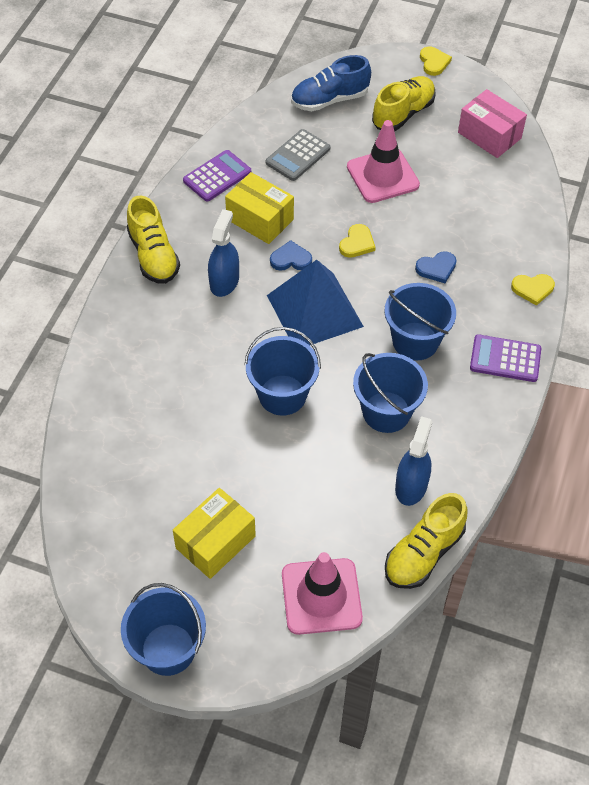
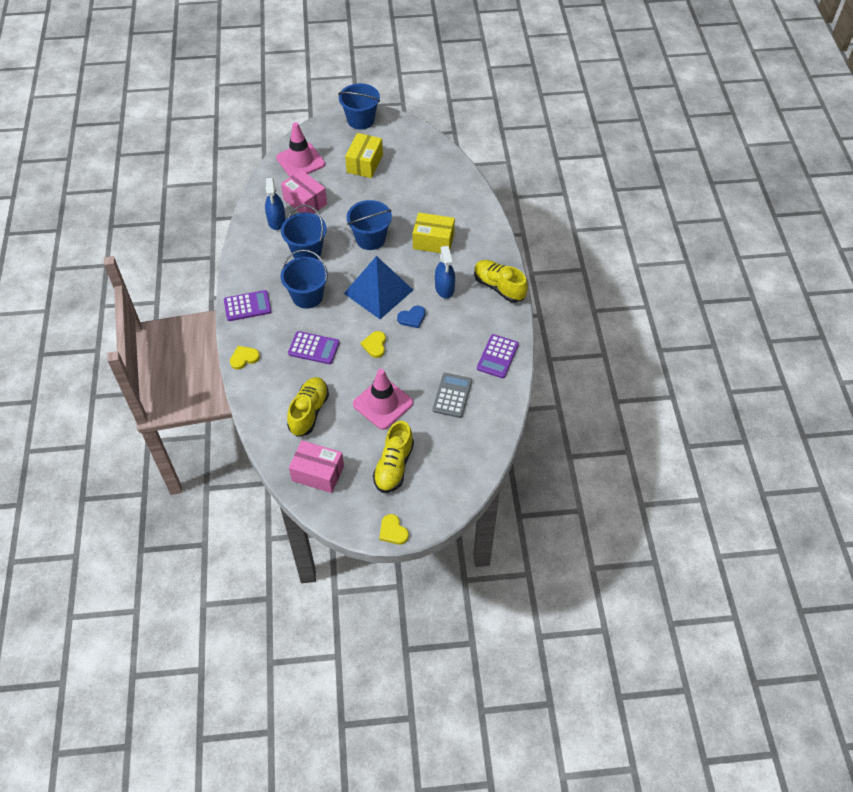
camera: 155 degrees right, 0 degrees up
(260, 219) = (448, 337): yellow box -> yellow box (433, 241)
(329, 100) = (457, 455): blue shoe -> none
(350, 504) = (305, 202): none -> pink box
(423, 553) = (257, 194): yellow shoe -> yellow shoe (309, 412)
(436, 268) = (314, 348): blue heart -> purple calculator

